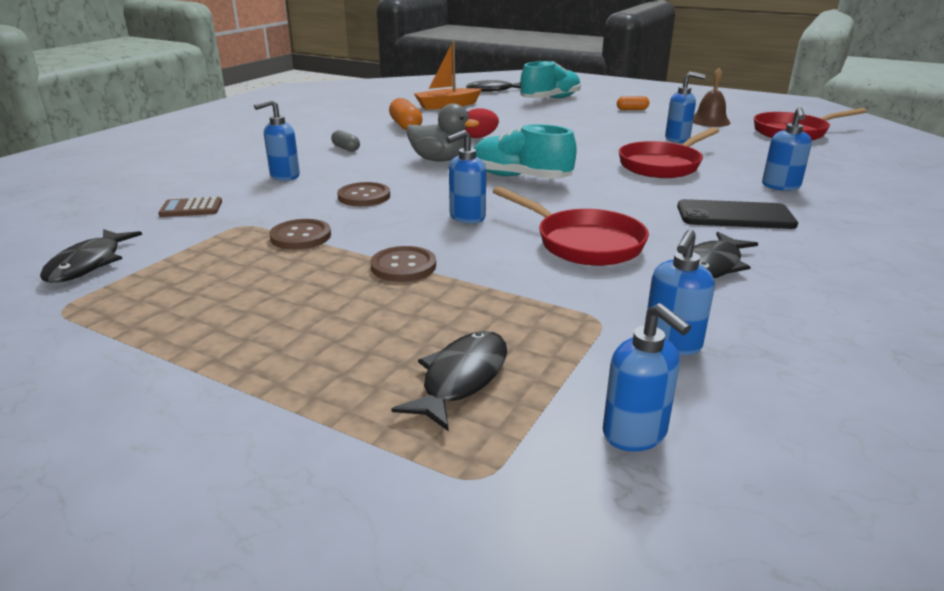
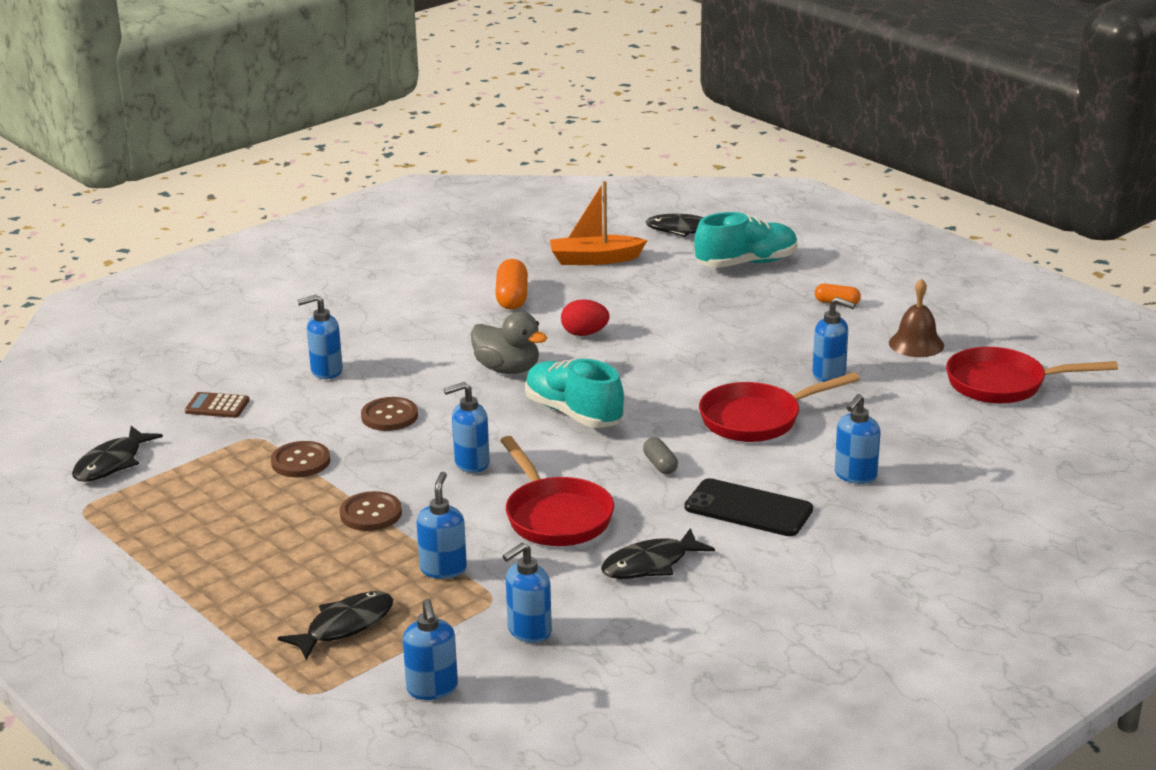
camera: 20 degrees right, 0 degrees up
(346, 148) = (416, 332): grey capsule -> grey capsule (660, 465)
(521, 301) = (443, 569): none -> blue soap dispenser

